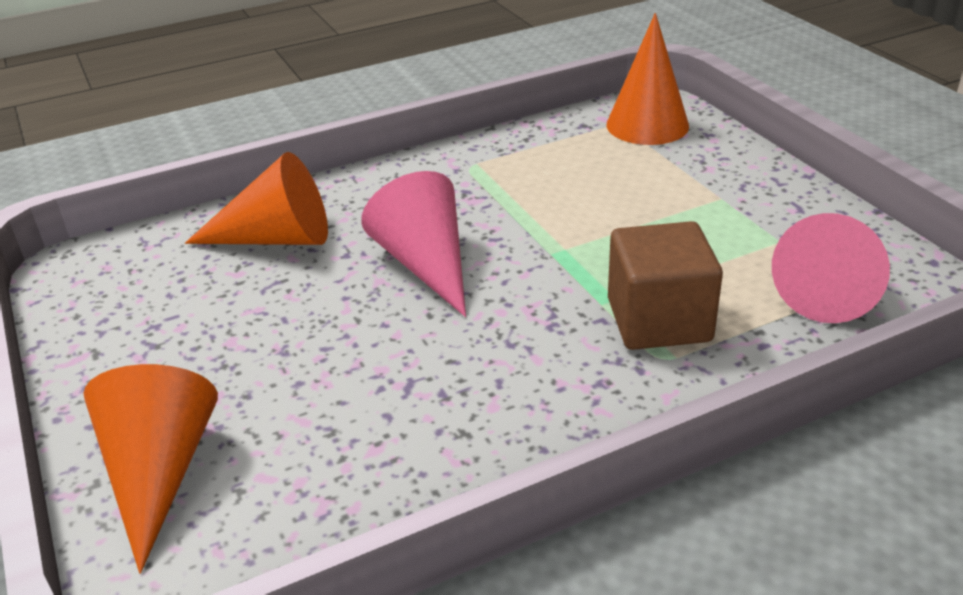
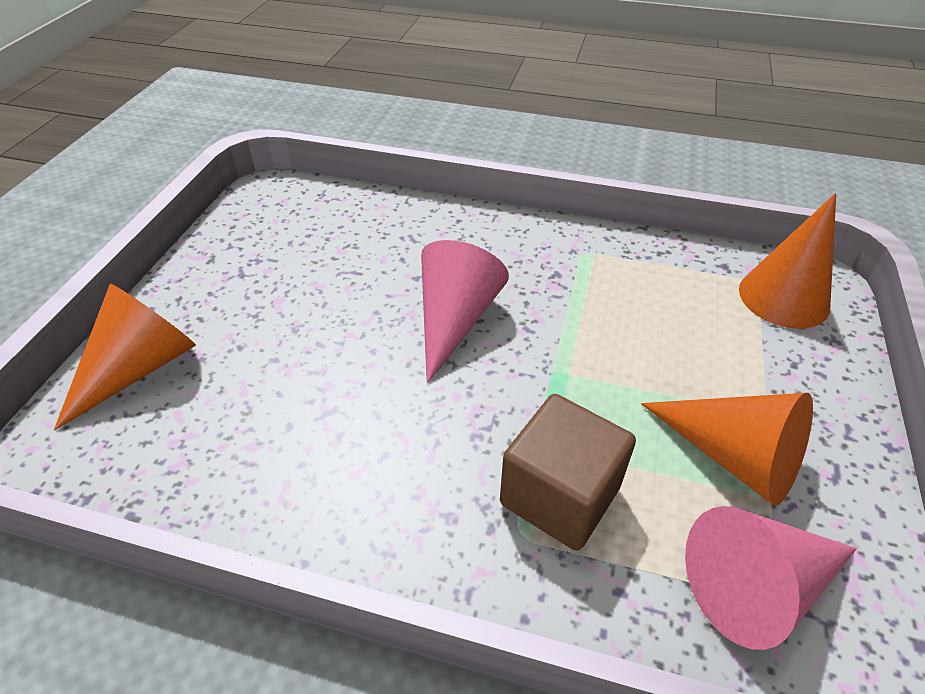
camera: 40 degrees right, 10 degrees up
(276, 238) = (391, 237): orange cone -> orange cone (733, 456)

